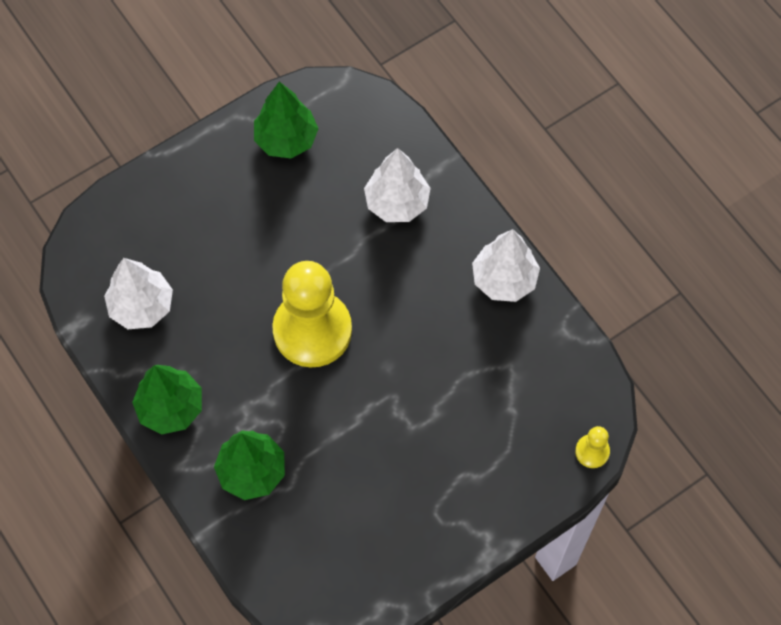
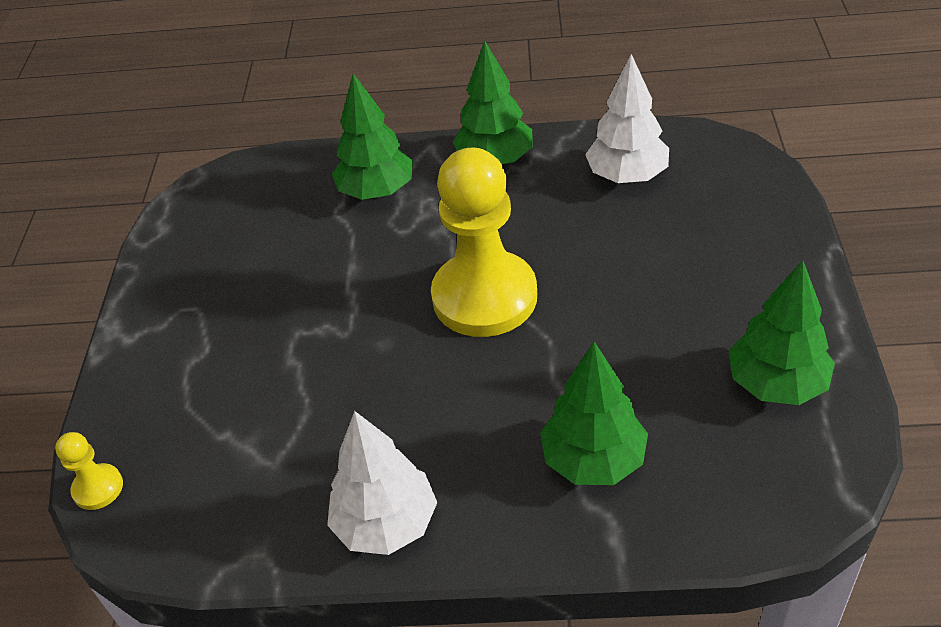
camera: 130 degrees right, 20 degrees down
(397, 203) = (593, 460): white tree -> green tree

